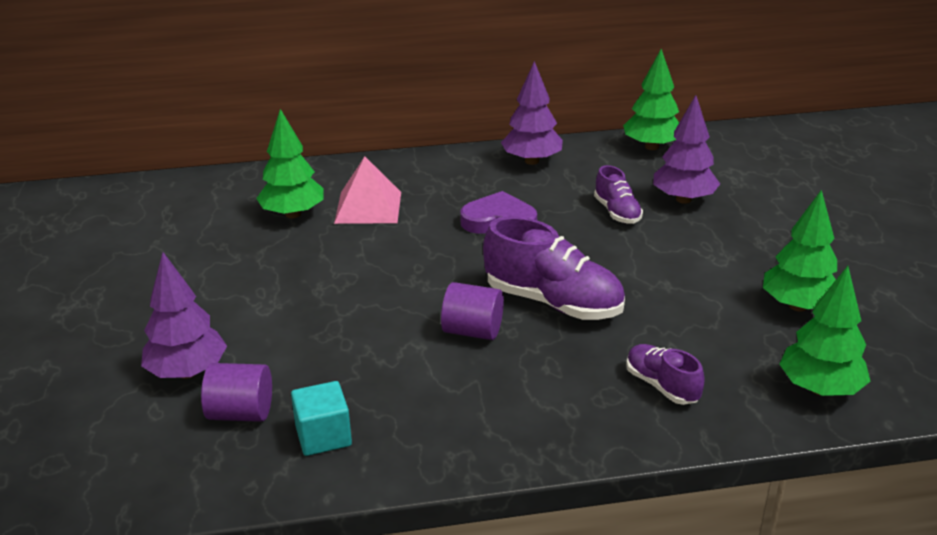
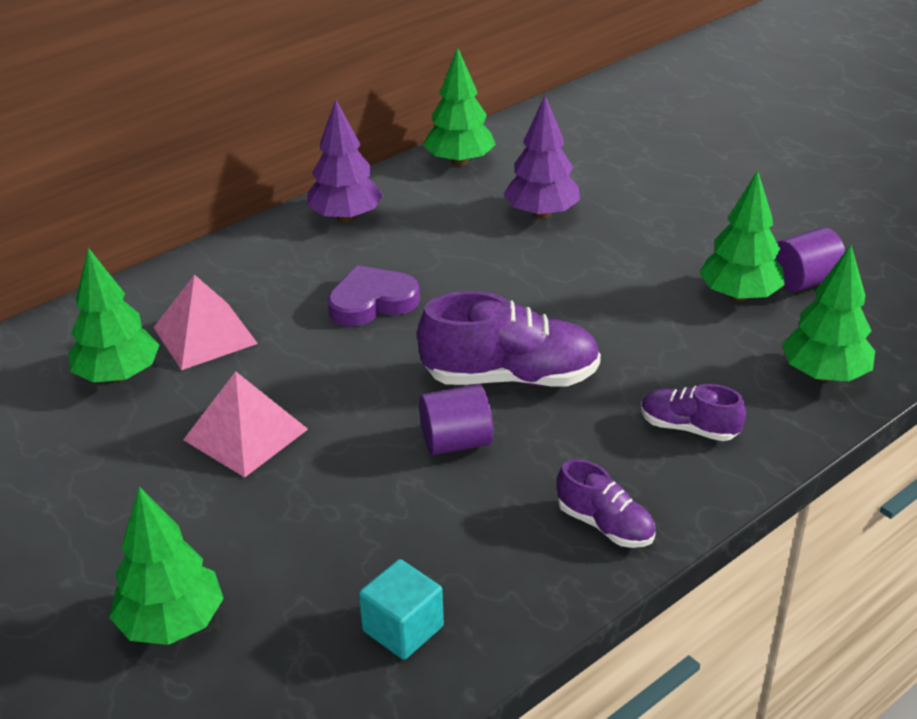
camera: 30 degrees left, 5 degrees up
(187, 372) = (171, 623): purple tree -> green tree
(241, 413) = (284, 644): purple cylinder -> purple cylinder (804, 281)
(337, 276) = (246, 434): none -> pink pyramid
(617, 212) = (488, 250): purple shoe -> purple shoe (605, 525)

